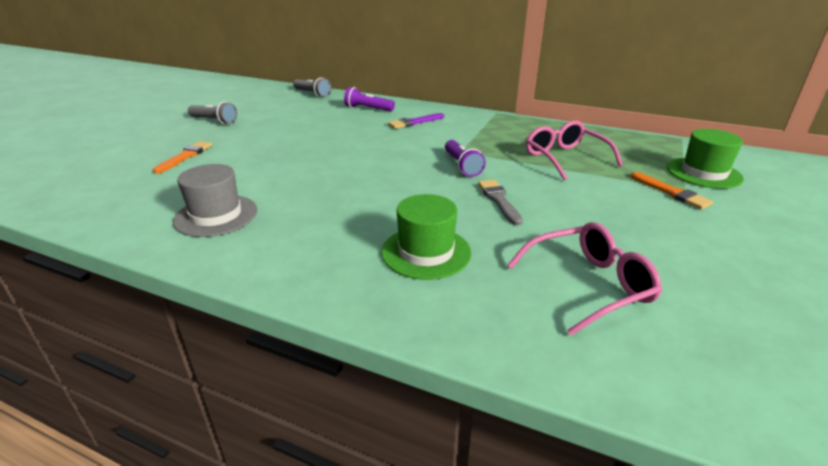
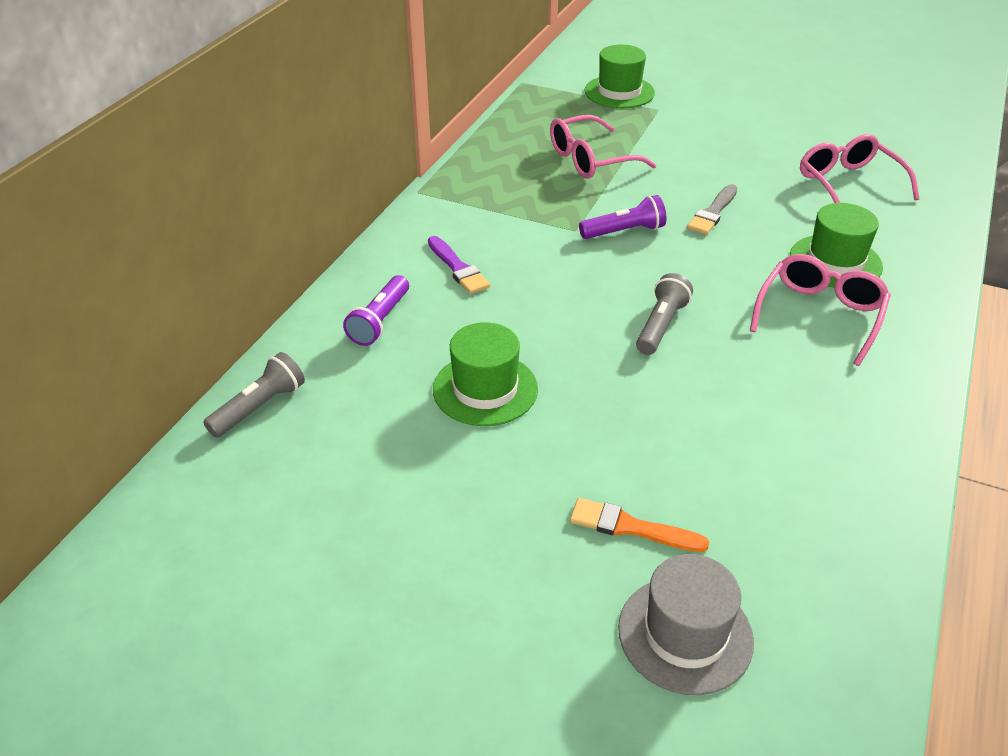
camera: 90 degrees left, 10 degrees up
(214, 121) = (431, 538): grey flashlight -> grey flashlight (661, 326)
(216, 215) = (820, 430): grey hat -> grey hat (685, 634)
(305, 129) = (485, 389): none -> green hat
(346, 233) = (820, 315): none -> pink glasses
(499, 200) = (713, 212): grey brush -> grey brush turned 45 degrees counterclockwise
(672, 192) = (669, 117): orange brush -> none

